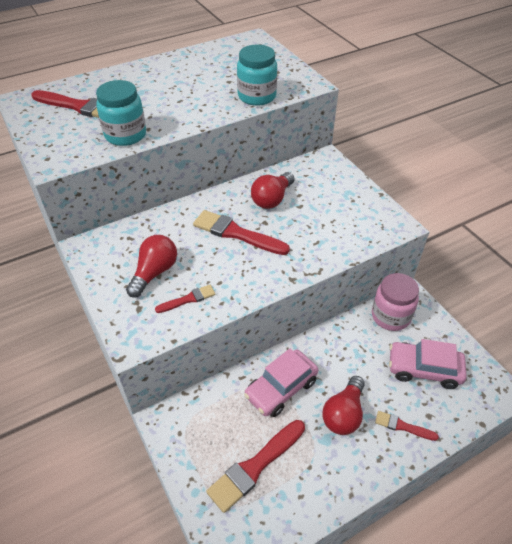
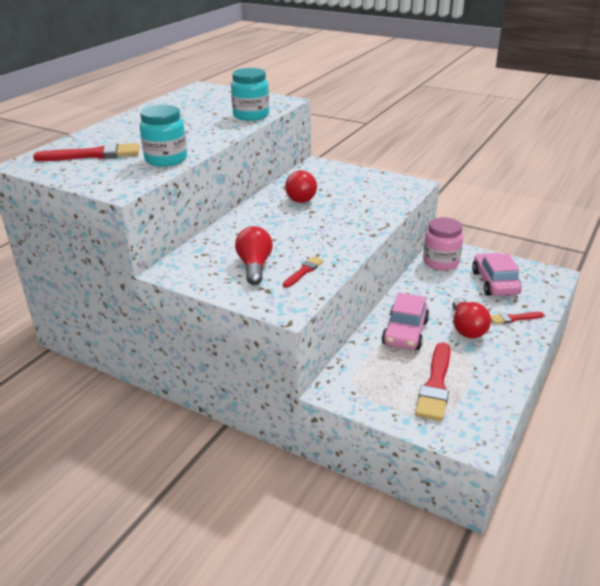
camera: 30 degrees left, 15 degrees down
(236, 233) = (296, 224): red brush -> none
(424, 369) = (494, 282): pink car -> pink car turned 105 degrees clockwise

